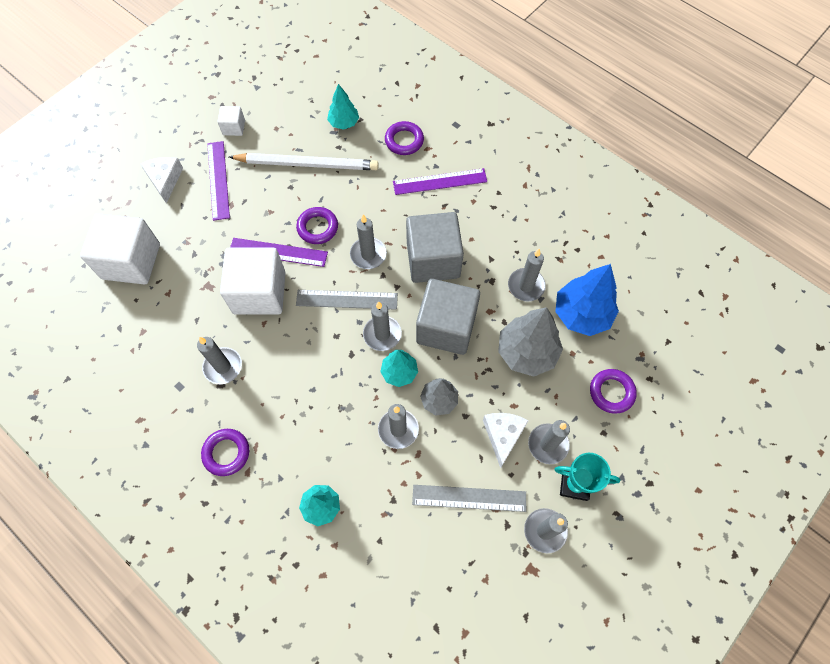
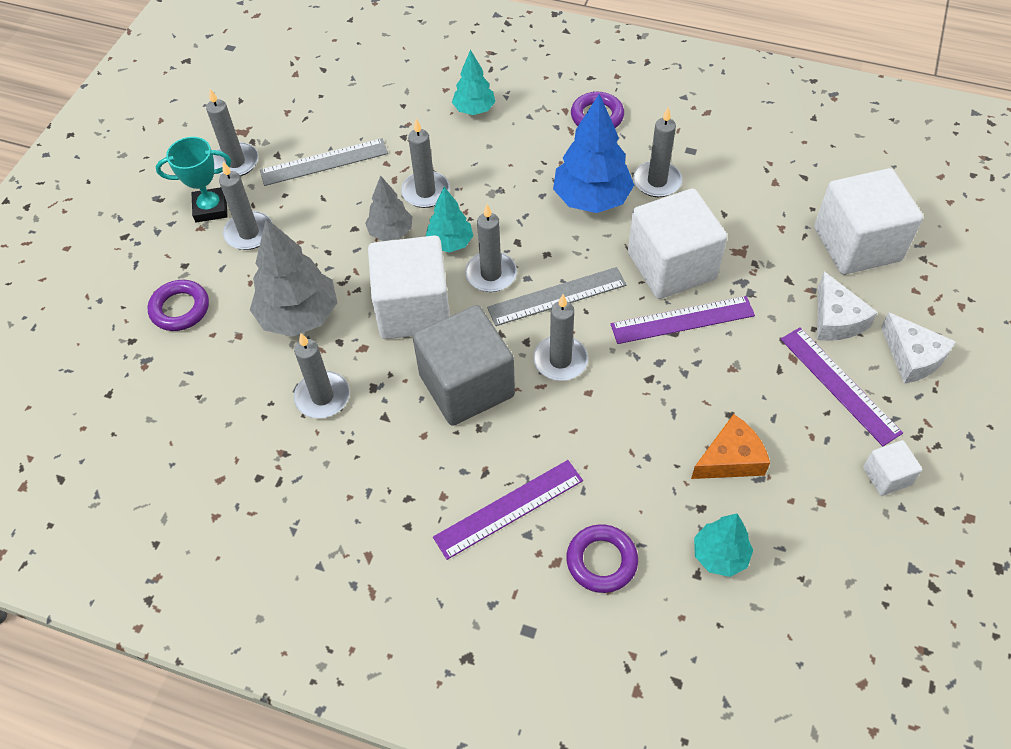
camera: 160 degrees right, 10 degrees down
(307, 164) = (730, 459): white pencil -> orange cheese
(317, 227) = (651, 370): purple ring -> none
(446, 327) = (413, 309): grey cube -> white cube
(503, 435) = (304, 224): white cheese -> white cheese (836, 319)
(581, 314) = (235, 387): blue tree -> blue tree (591, 199)

